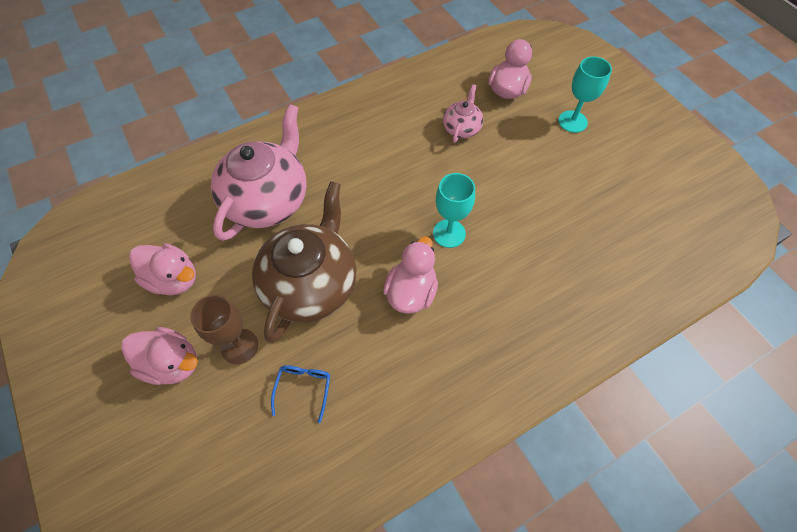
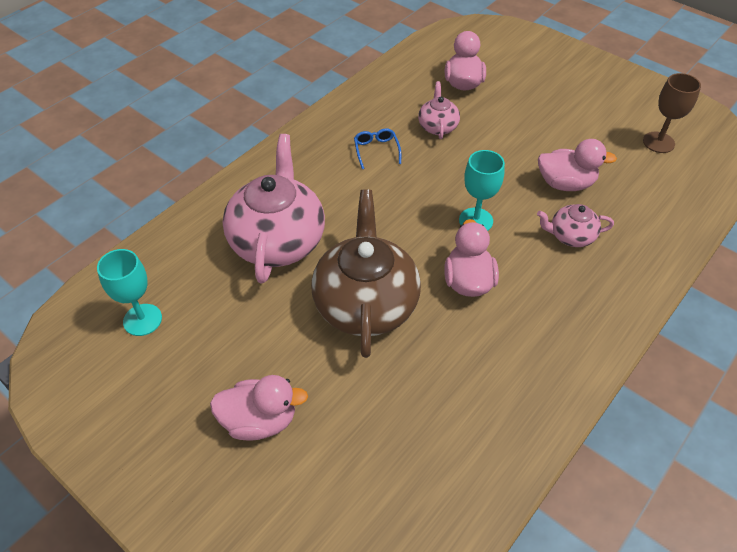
camera: 20 degrees left, 10 degrees down
(174, 279) = (216, 342): pink duck -> pink duck (565, 184)
(239, 346) = (323, 382): brown goblet -> brown goblet (658, 142)
(303, 388) = (410, 398): blue glasses -> blue glasses (376, 150)
(531, 277) = (570, 236): none -> pink teapot
(572, 121) = (537, 96): turquoise goblet -> turquoise goblet (142, 320)

